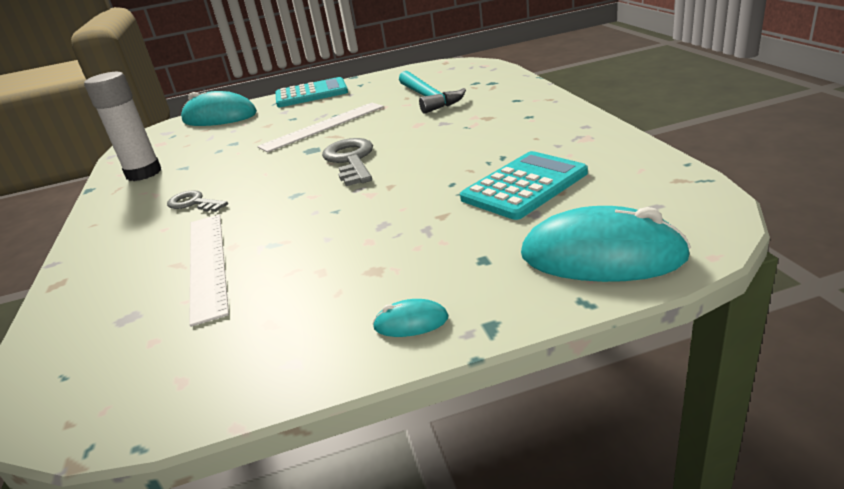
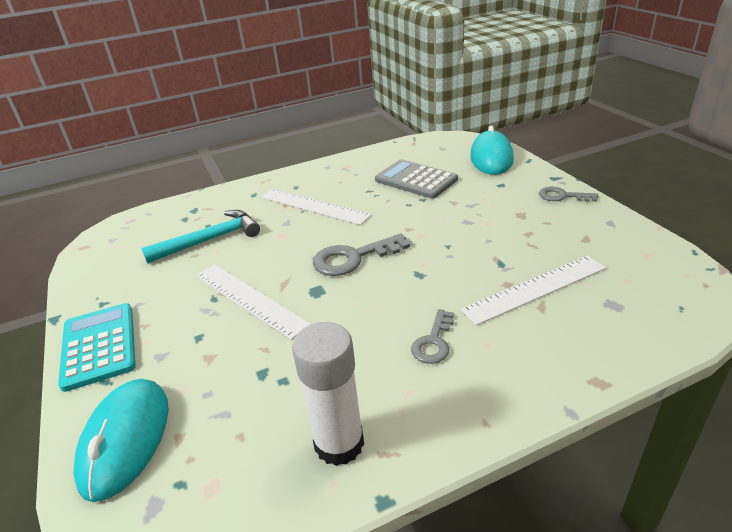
camera: 100 degrees left, 5 degrees up
(411, 323) = (562, 196): turquoise mouse -> grey key
(473, 130) = (313, 206): none -> white ruler
(524, 186) = (416, 180): turquoise calculator -> grey calculator

